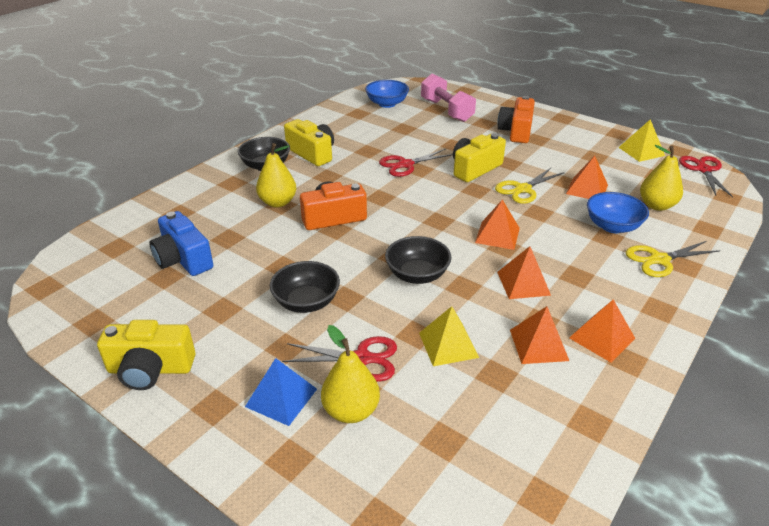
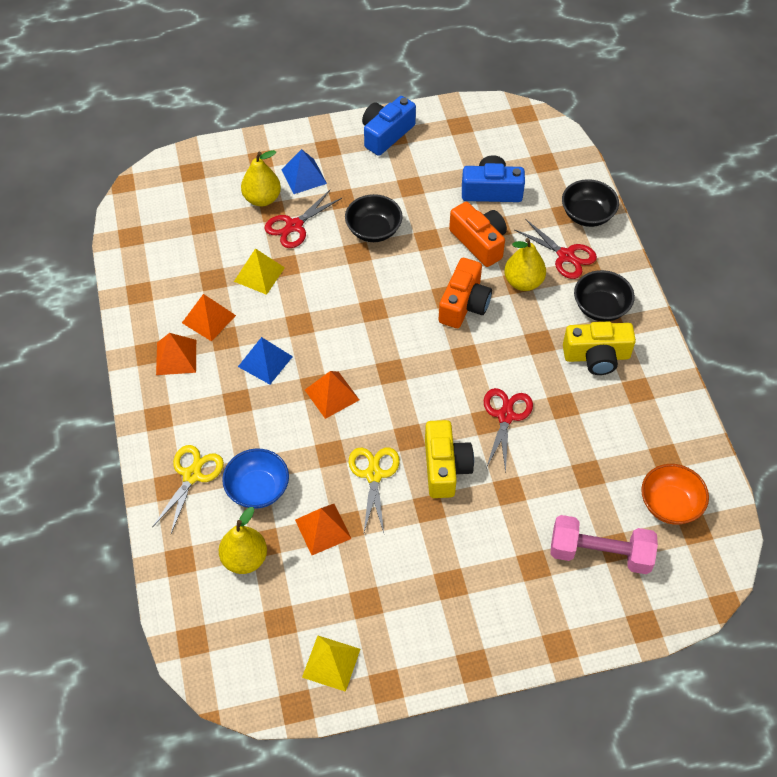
camera: 130 degrees right, 20 degrees up
(150, 369) = (386, 134): yellow camera -> blue camera
(387, 104) = (670, 504): blue bowl -> orange bowl
(417, 275) = (339, 307): black bowl -> black bowl (587, 215)
(516, 131) = (485, 579): orange camera -> orange camera (479, 242)
(523, 283) = (265, 361): orange pyramid -> blue pyramid
(703, 170) = (245, 681): red scissors -> red scissors (565, 256)

